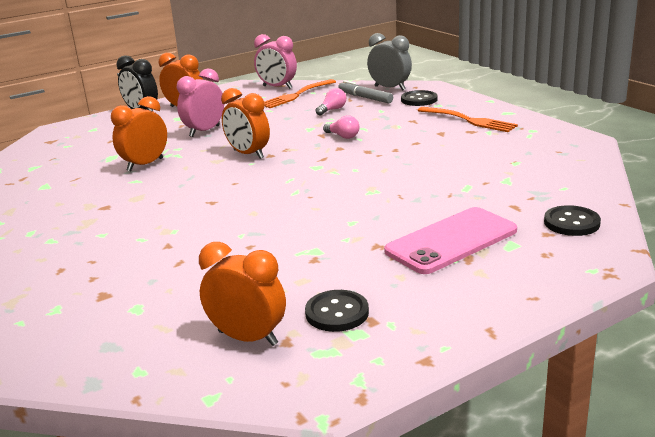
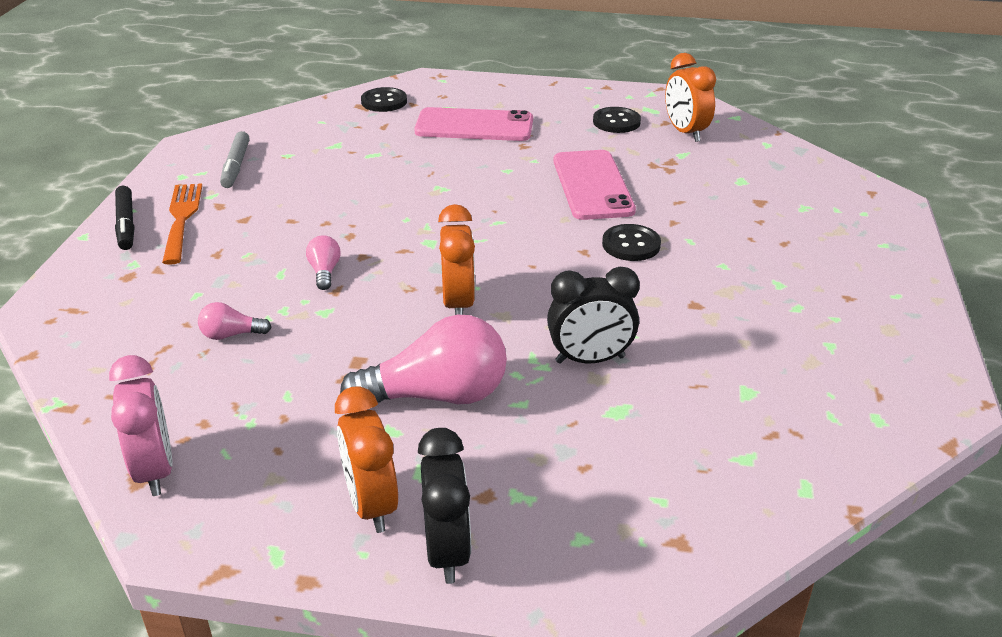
camera: 140 degrees left, 10 degrees up
(145, 165) = (590, 359): orange clock -> black clock
(204, 131) = (437, 395): pink clock -> pink light bulb
(267, 241) = (592, 185): none -> pink phone
(296, 95) = (188, 414): orange fork -> none
(365, 97) = (146, 336): grey marker -> grey marker (236, 166)
(390, 88) = (76, 339): grey clock -> none
(419, 100) = (121, 287): black button -> black button (631, 245)
(487, 109) = (126, 224): none -> black marker

